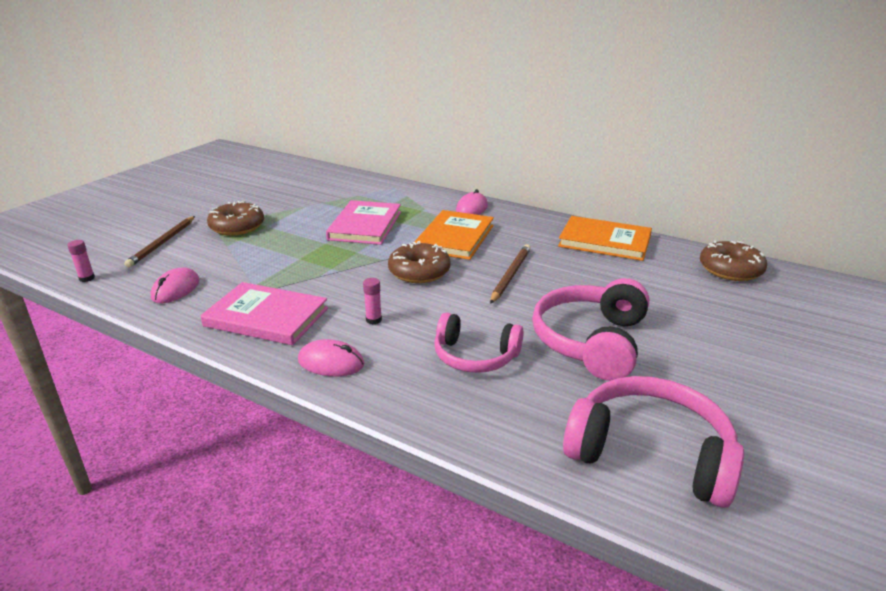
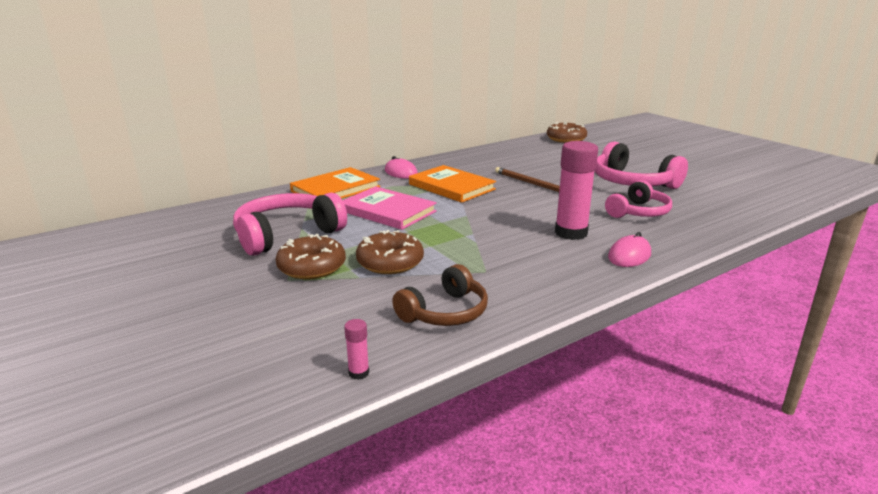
camera: 65 degrees left, 5 degrees down
(163, 243) = (303, 314): brown pencil -> none
(175, 289) = (445, 312): pink mouse -> brown headphones
(266, 317) = (540, 272): pink book -> none
(373, 320) = (571, 233): pink glue stick -> pink glue stick, size x2.36
(419, 272) = (501, 207): brown donut -> brown donut (390, 262)
(604, 241) = (503, 153): orange book -> orange book (336, 189)
(650, 453) = (746, 194): pink headphones -> pink headphones (287, 235)

